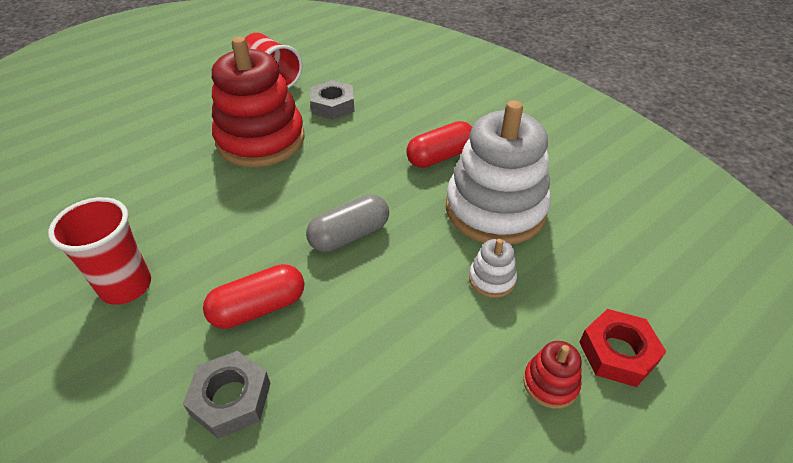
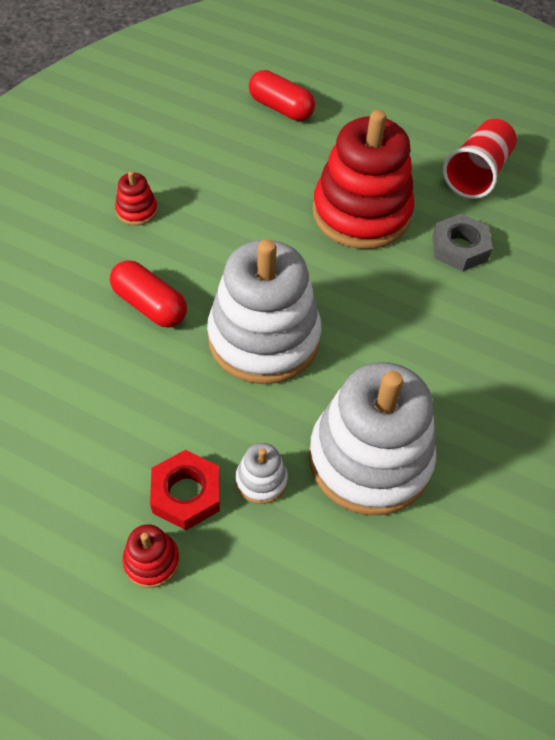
camera: 65 degrees right, 10 degrees up
(126, 286) = (137, 211): red cup -> red stacking toy
(231, 399) = (60, 325): grey nut -> none
(349, 235) = (264, 338): grey capsule -> white stacking toy
(440, 157) = (430, 380): red capsule -> red capsule (281, 108)
(617, 352) = (211, 621): red nut -> red nut (186, 494)

